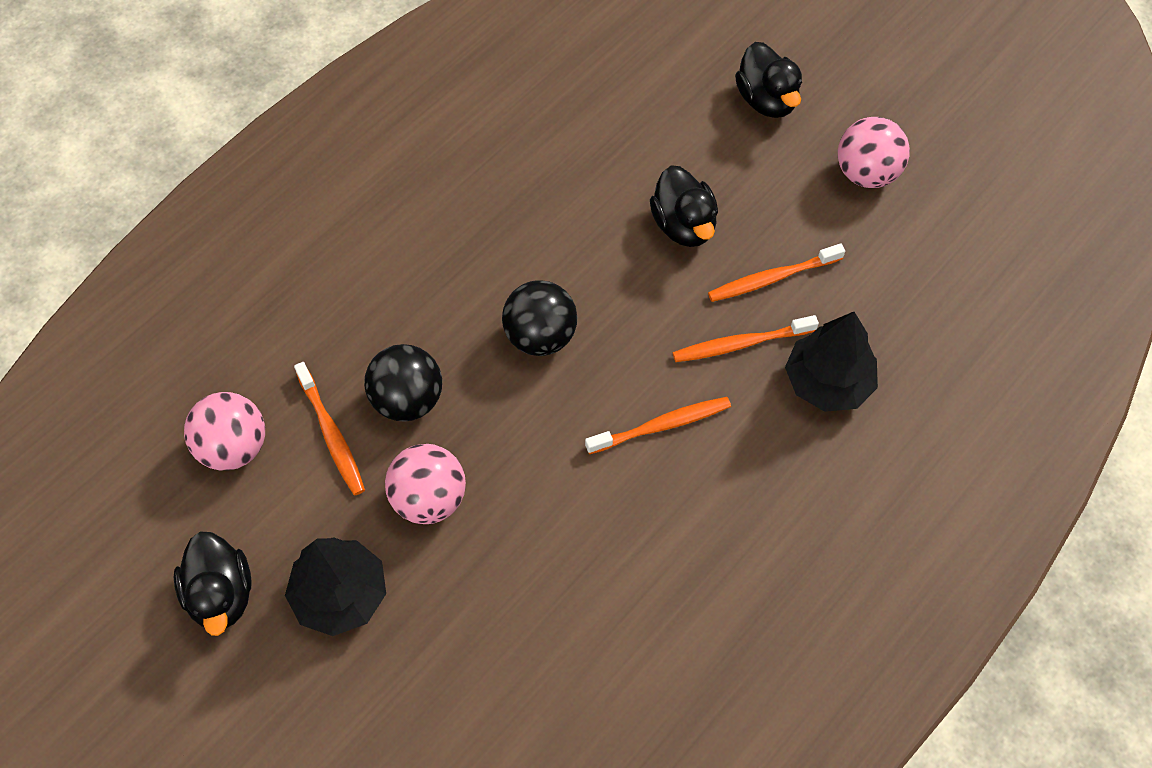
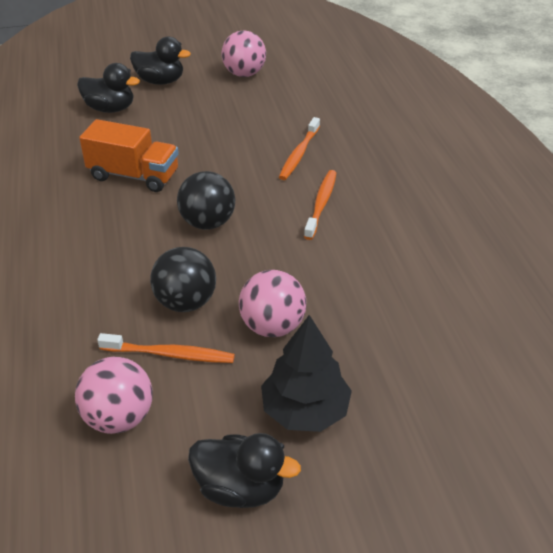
camera: 55 degrees left, 20 degrees down
(563, 211) = (134, 176): none -> orange truck
(684, 225) = (200, 139): black duck -> black duck (110, 109)
(772, 278) = (270, 127): orange toothbrush -> none
(828, 382) = (354, 137): black tree -> none

